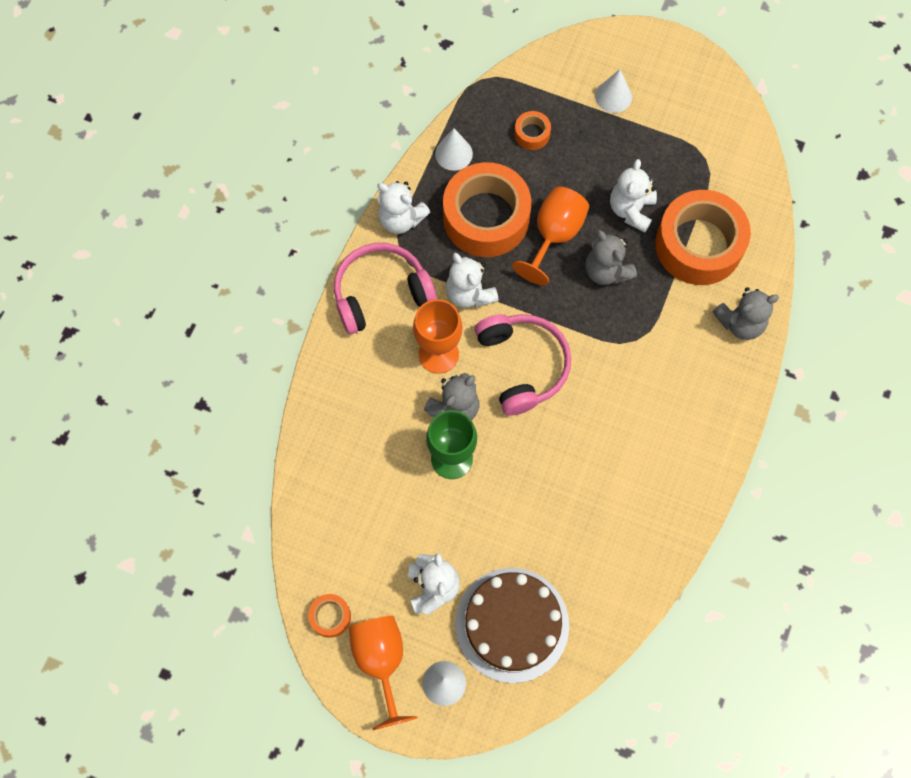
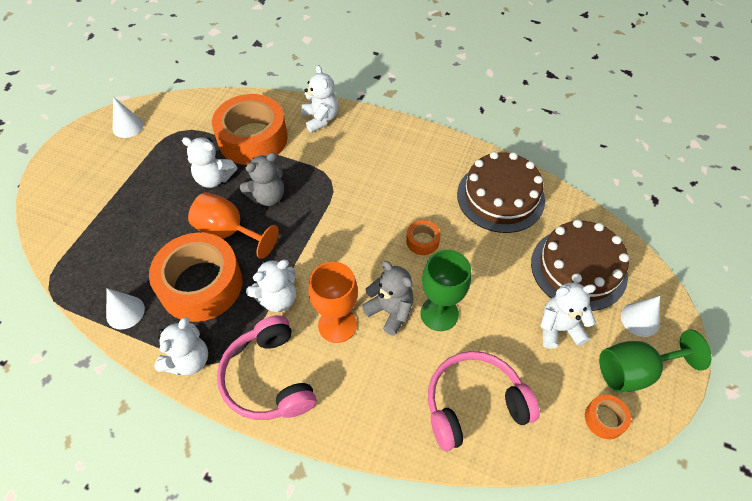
camera: 90 degrees left, 15 degrees down
(381, 661) = (634, 371): orange goblet -> green goblet
(522, 365) = (350, 257): pink headphones -> pink headphones (474, 404)
(532, 134) = (122, 247): orange tape -> orange tape (422, 241)
(613, 96) = (101, 186): white cone -> white cone (128, 126)
(618, 544) = (500, 197): none -> brown cake
(740, 323) = (320, 119): grey teddy bear -> white teddy bear

